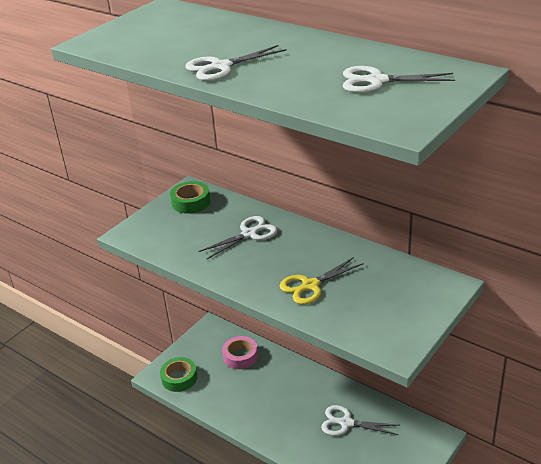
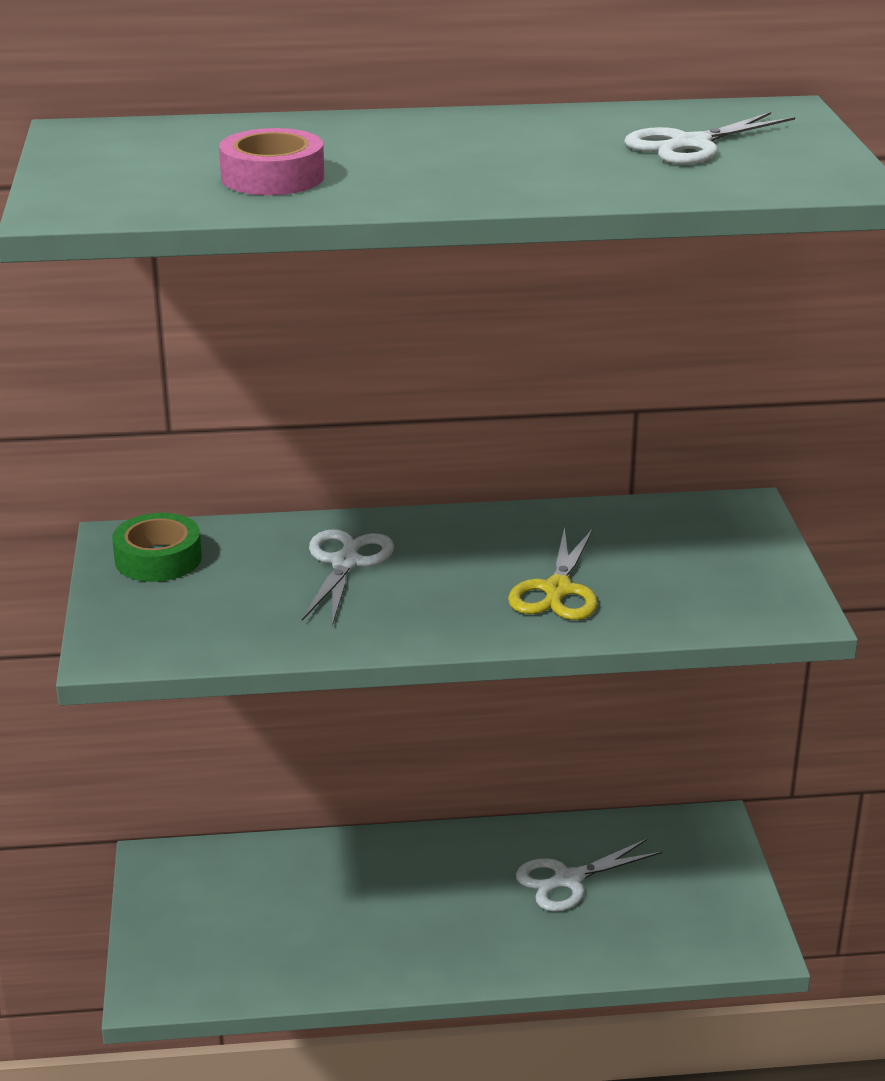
camera: 45 degrees left, 5 degrees down
(179, 378) = (199, 971): green tape -> none
(221, 67) = (413, 183): white scissors -> none
(240, 356) = (272, 878): pink tape -> pink tape (272, 177)

